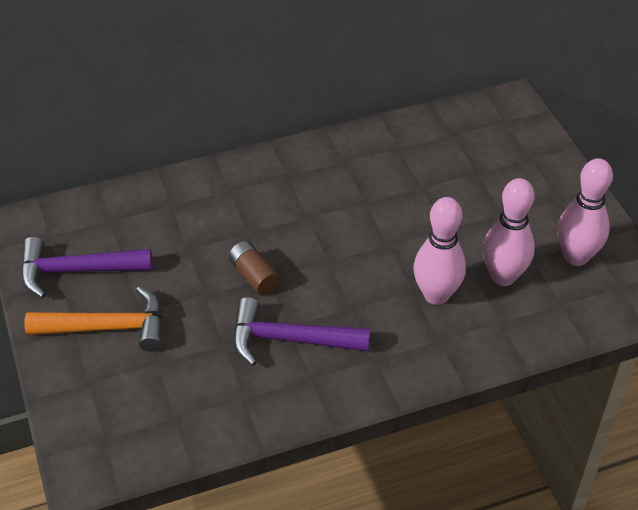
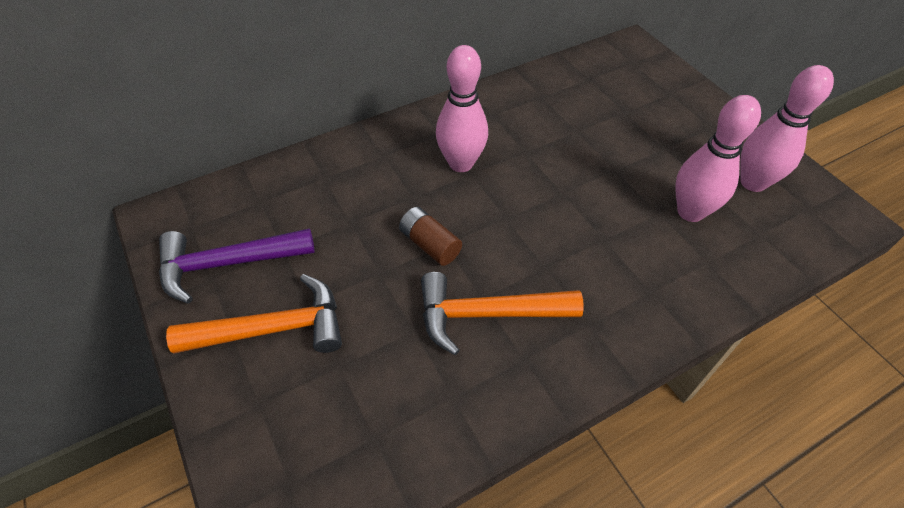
camera: 10 degrees left, 5 degrees up
(289, 340) = (486, 314): purple hammer -> orange hammer
(436, 295) = (630, 241): pink bowling pin -> pink bowling pin (461, 163)

